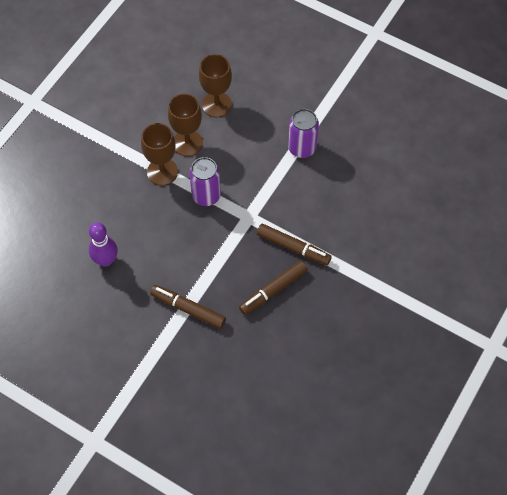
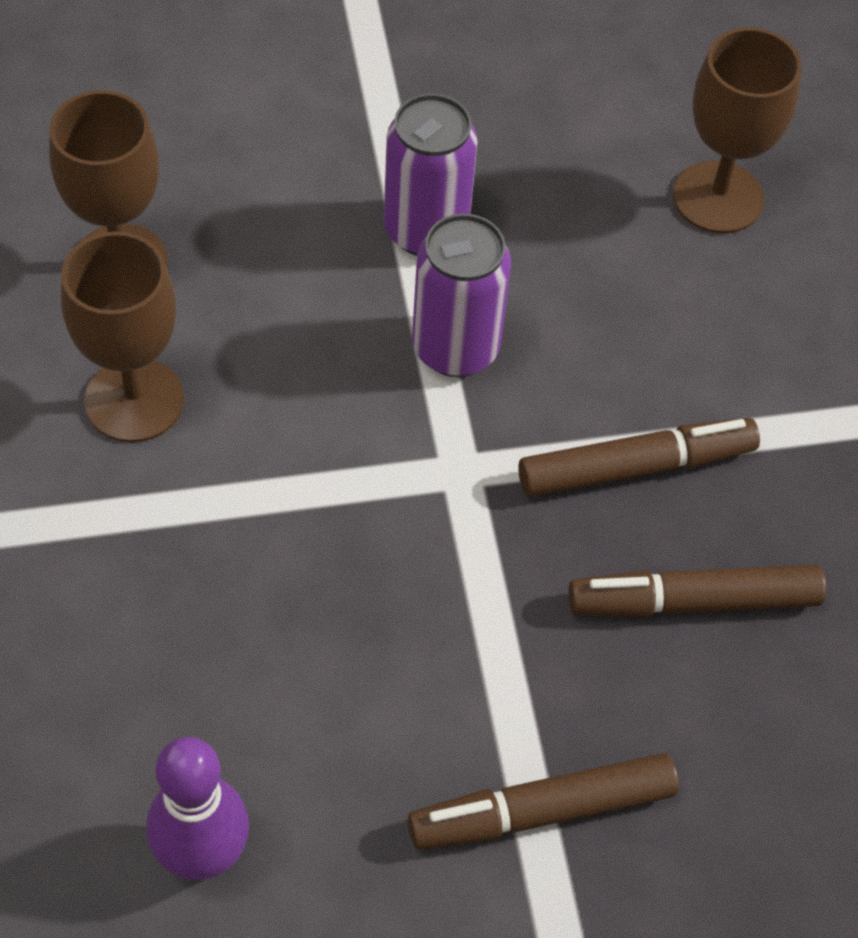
camera: 45 degrees left, 5 degrees down
(162, 172) = (136, 515): brown goblet -> brown goblet (718, 197)
(206, 196) = (307, 495): purple can -> purple can (455, 348)
(273, 290) = (694, 602): brown marker -> brown marker turned 75 degrees clockwise

